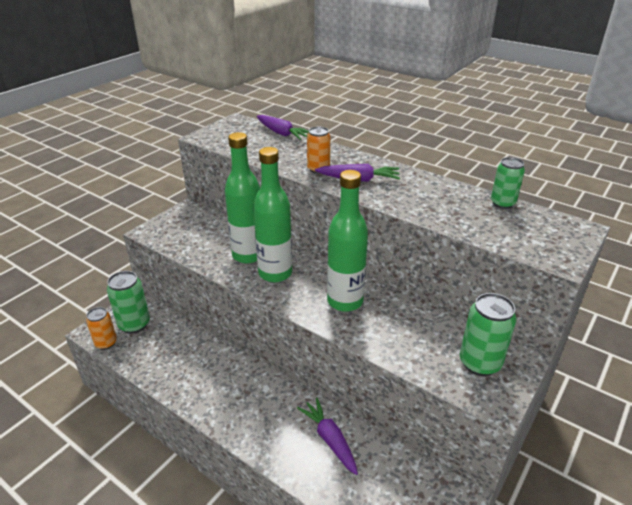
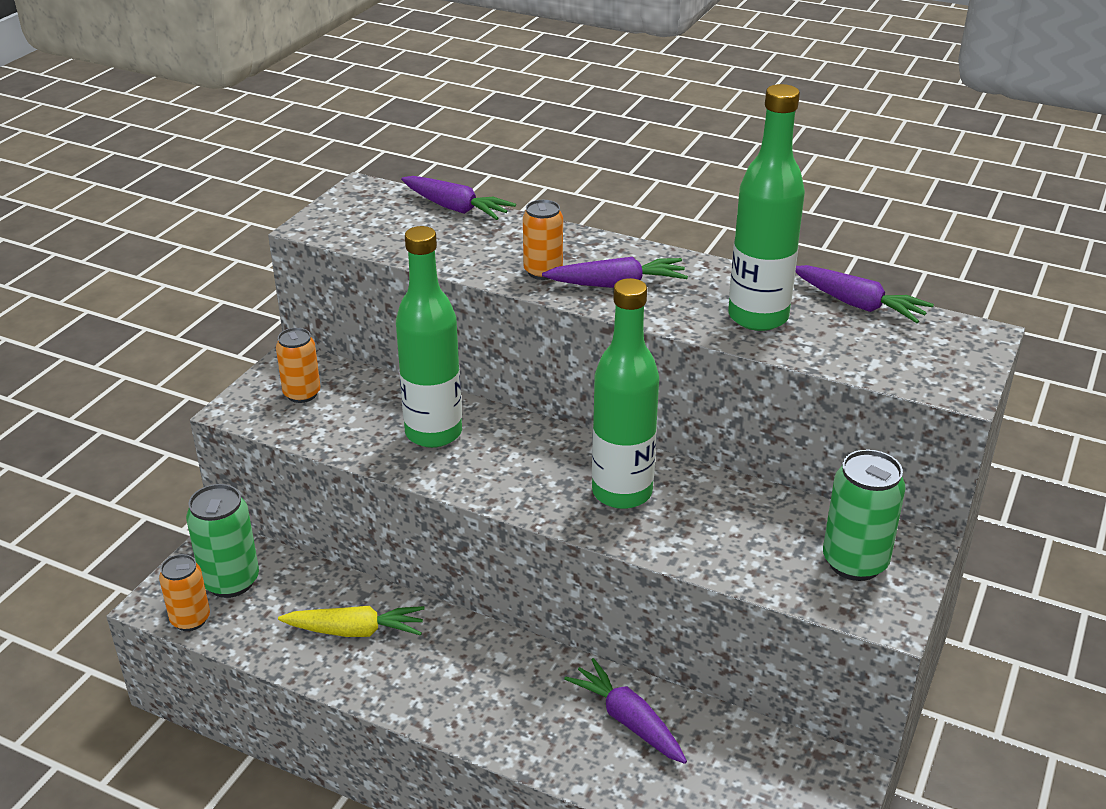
camera: 10 degrees left, 0 degrees up
(185, 227) = (302, 394): none -> orange can
(190, 361) = (355, 631): none -> yellow carrot
(275, 273) = (491, 459): green bottle -> green bottle (758, 317)
(502, 203) = (858, 305): green can -> purple carrot

